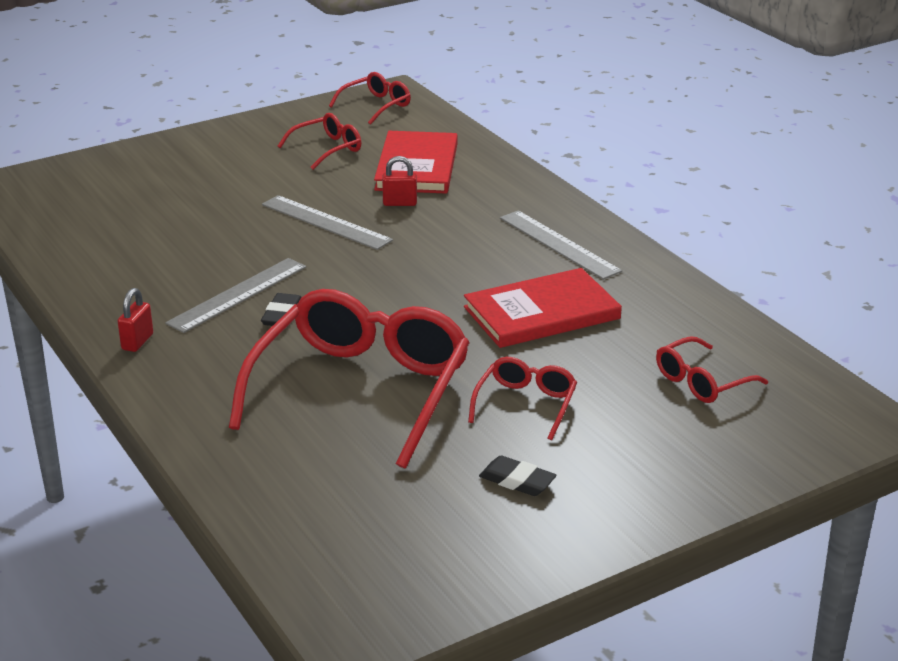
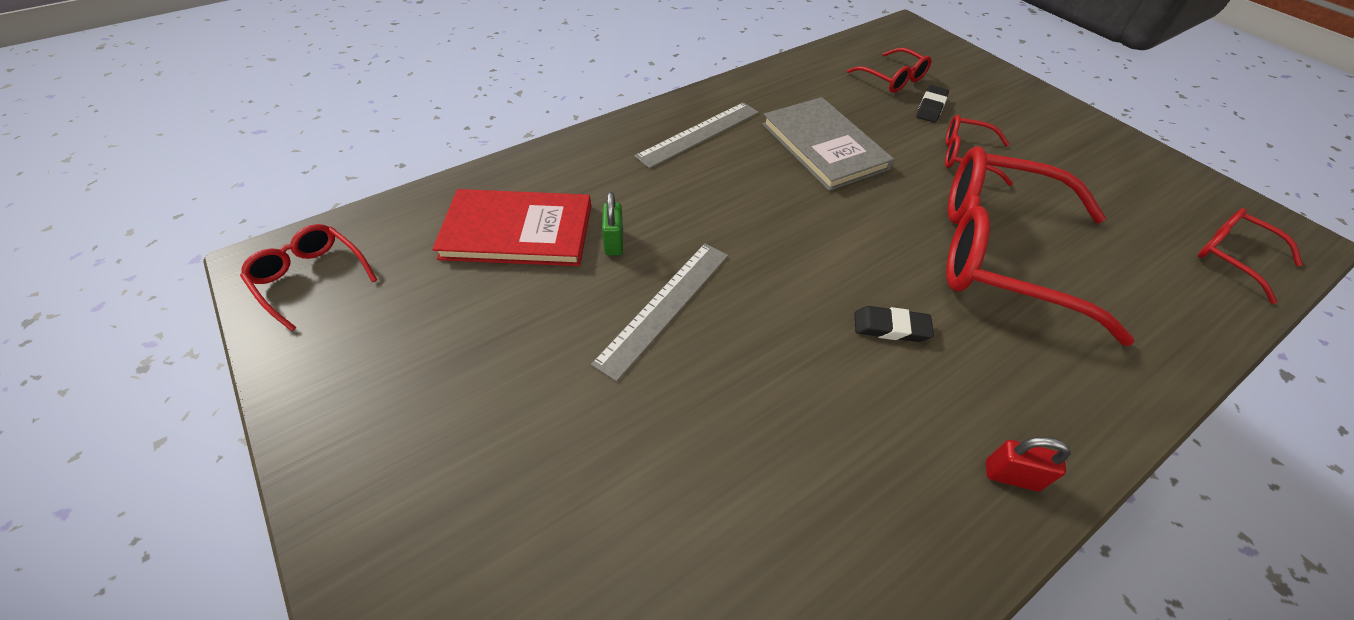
camera: 95 degrees left, 20 degrees up
(237, 294) = (860, 377): grey ruler -> none
(327, 149) = (445, 322): red glasses -> red glasses (1232, 257)
(400, 203) = (614, 242): red padlock -> green padlock
(517, 481) = (1066, 162): black eraser -> black eraser (930, 107)
(542, 313) = (824, 146): red book -> grey book

